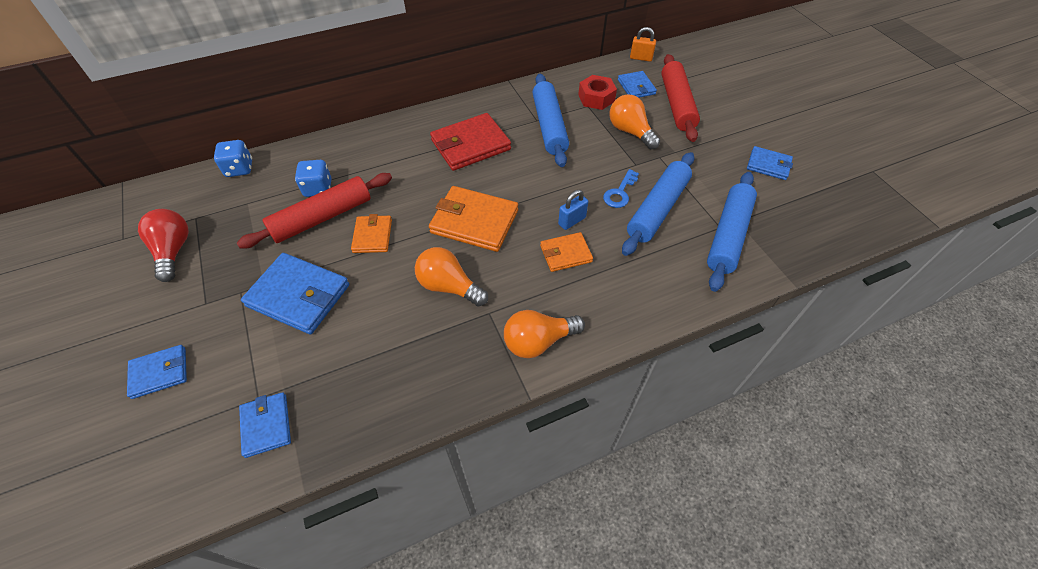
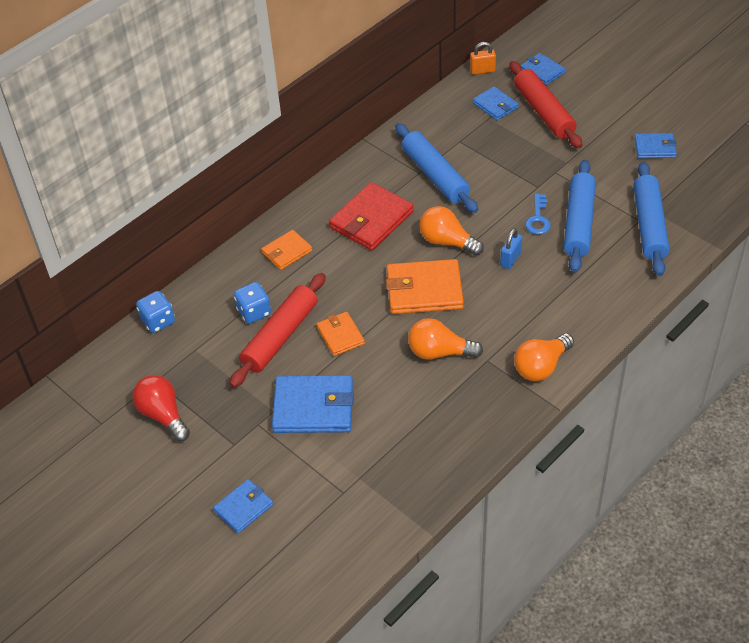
camera: 20 degrees left, 5 degrees down
(266, 425) = (366, 506): blue wallet -> blue wallet (542, 71)
(565, 254) = (522, 289): orange wallet -> orange wallet (287, 252)
(596, 98) = (463, 130): red nut -> none
(630, 132) = (515, 155): orange light bulb -> orange light bulb (447, 242)

